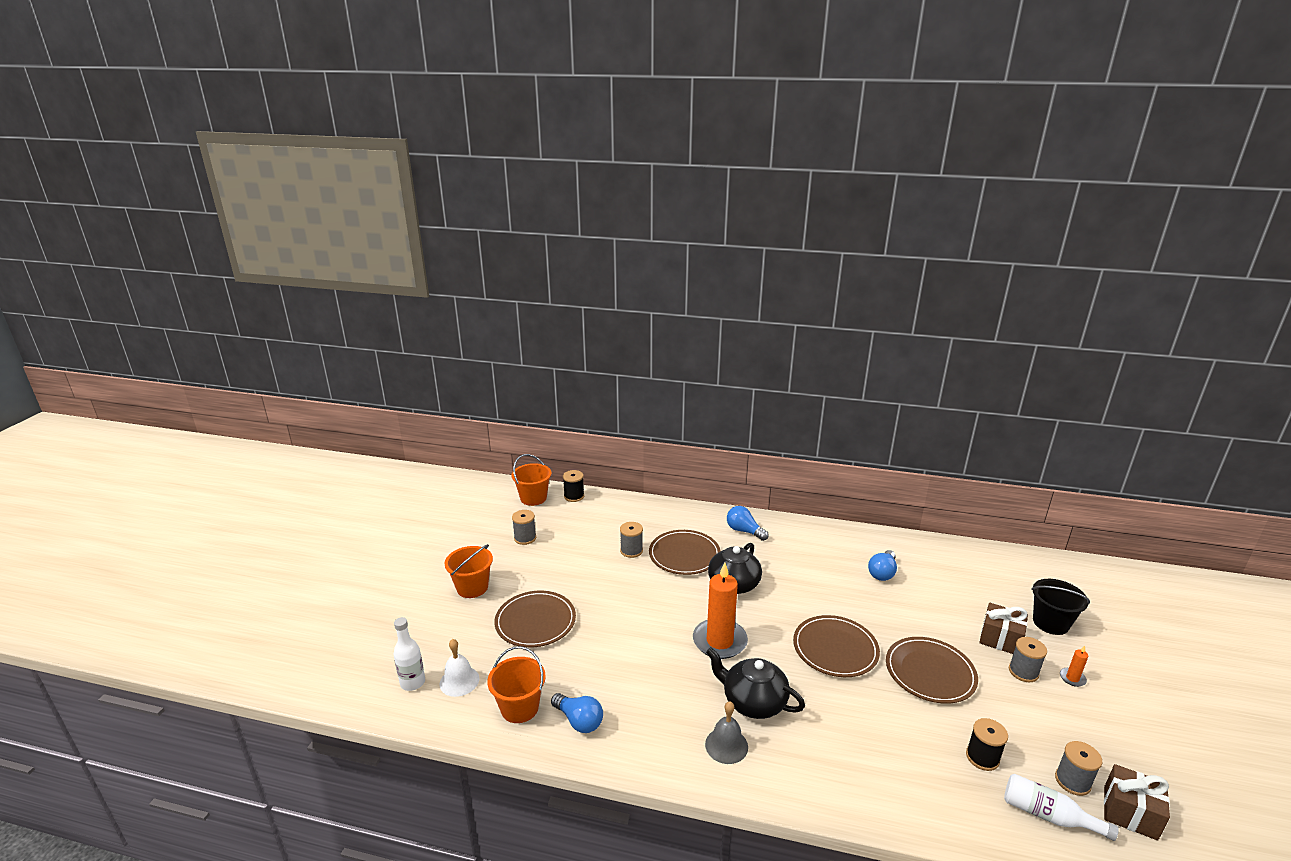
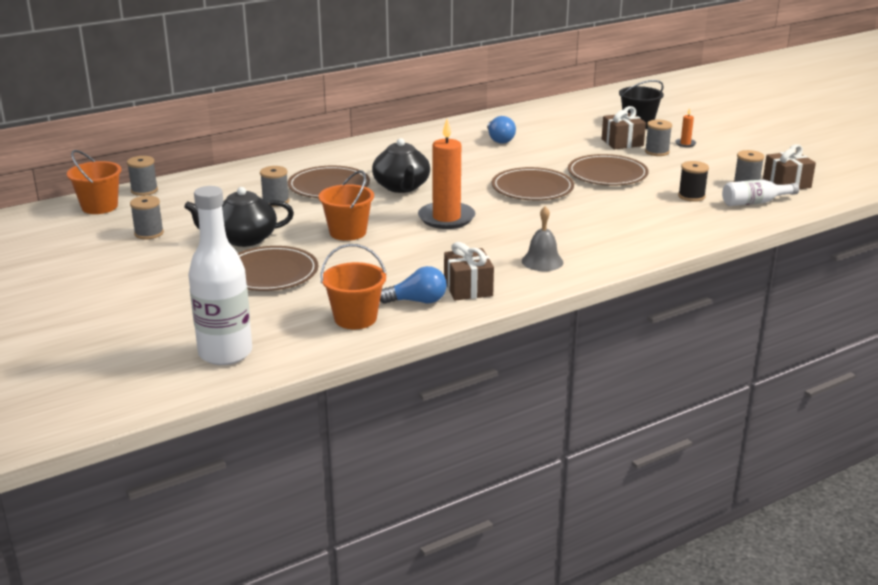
camera: 45 degrees left, 0 degrees up
(412, 682) = (225, 353): white bottle -> white bottle, size x1.76
(459, 681) = (269, 332): white bell -> none
(472, 587) = (160, 282): orange bucket -> orange bucket (348, 232)
(574, 496) = (144, 190): black spool -> grey spool
(630, 734) = (468, 288): none -> brown gift
(744, 531) = (354, 155): blue light bulb -> none
(753, 701) = (523, 235): black teapot -> black teapot (244, 239)

